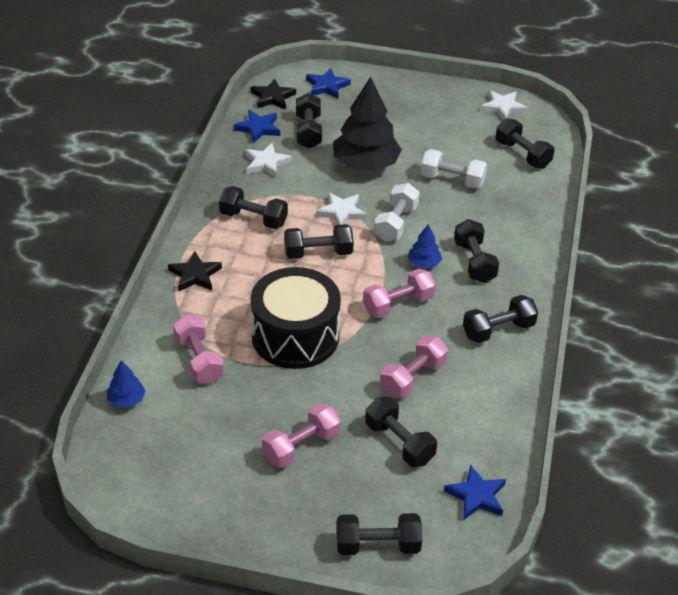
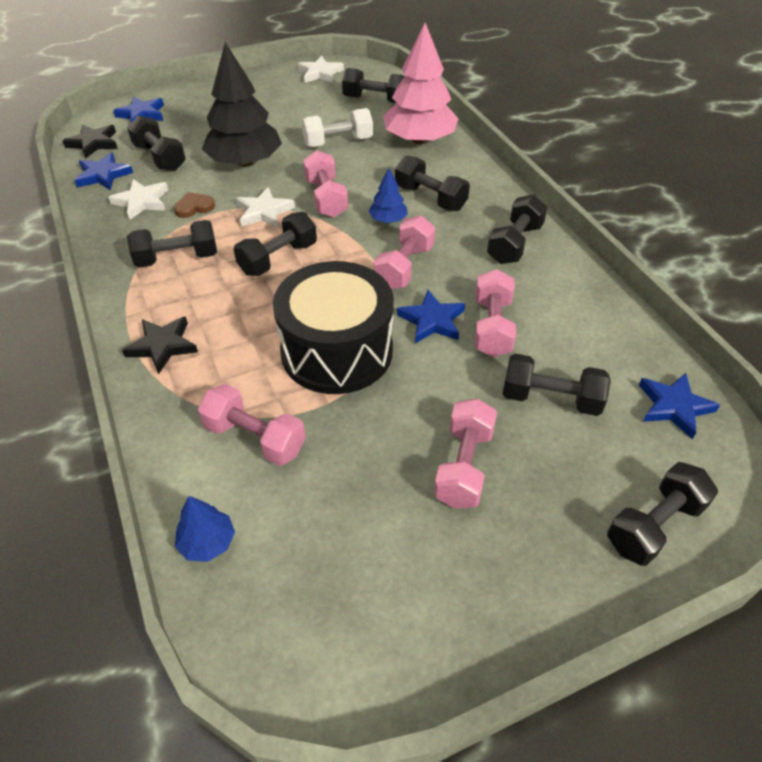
camera: 35 degrees left, 5 degrees up
(297, 185) = (194, 207): none -> brown heart
(377, 351) = (432, 320): none -> blue star
(395, 223) = (326, 198): white dumbbell -> pink dumbbell
(520, 209) = (419, 140): none -> pink tree

